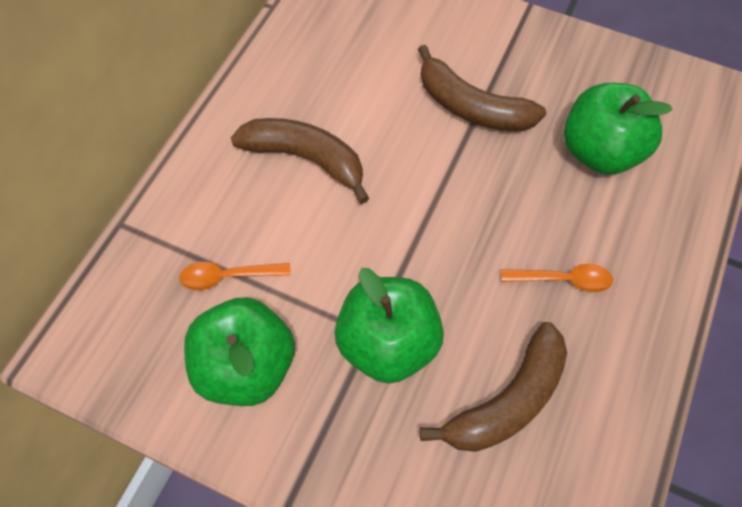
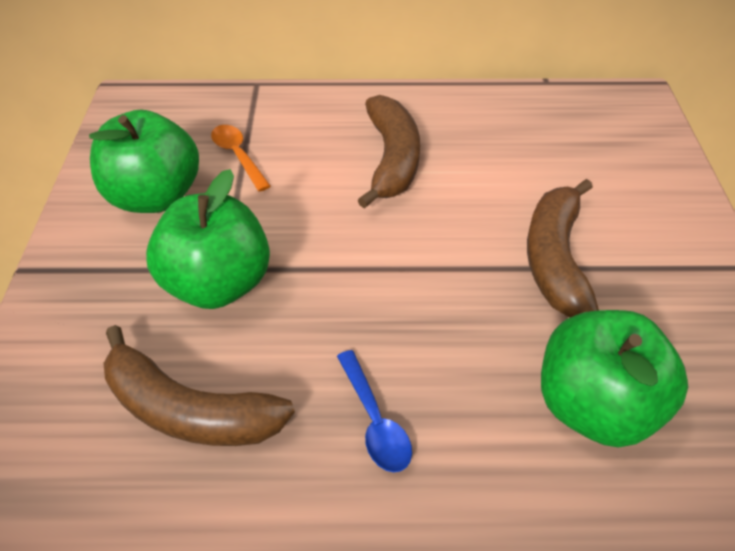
camera: 65 degrees right, 15 degrees down
(562, 280) = (374, 420): orange spoon -> blue spoon

